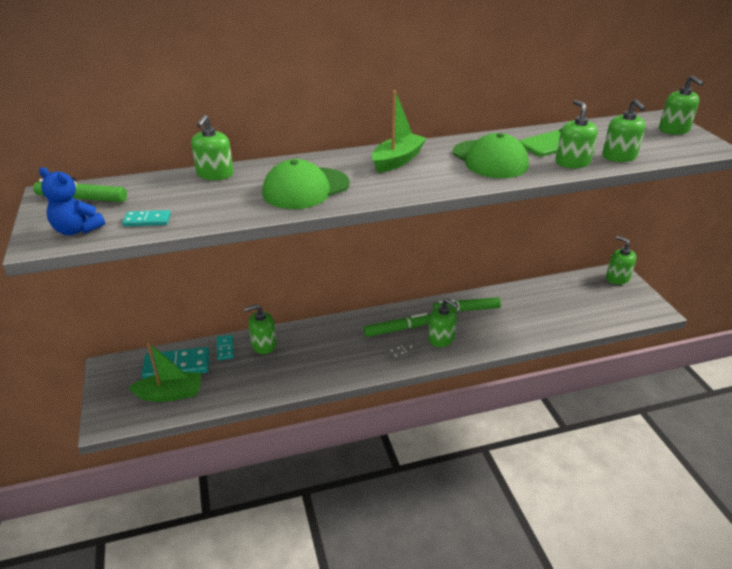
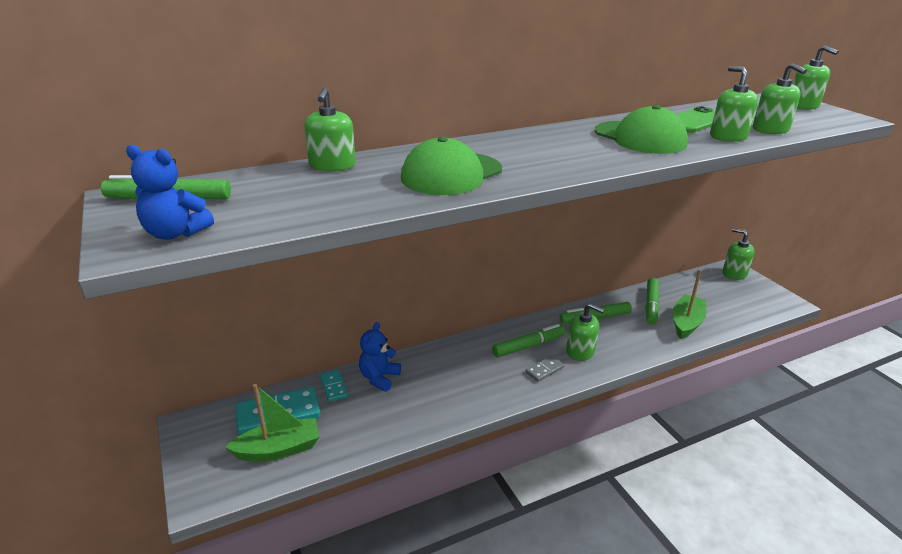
camera: 10 degrees left, 5 degrees down
(147, 220) = (268, 217): turquoise domino -> none
(263, 344) = (379, 378): green soap dispenser -> blue teddy bear
(397, 160) = (540, 143): green boat -> green boat (686, 323)
(523, 302) = (651, 305): none -> green marker

